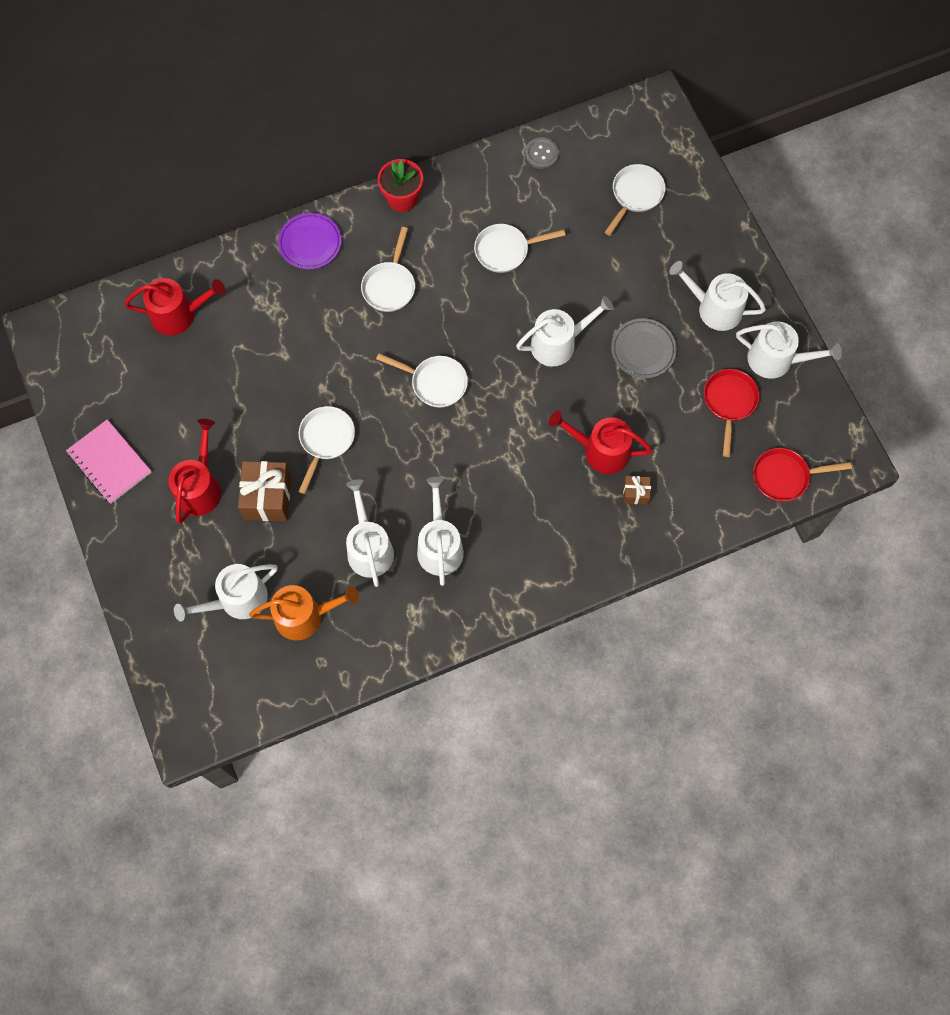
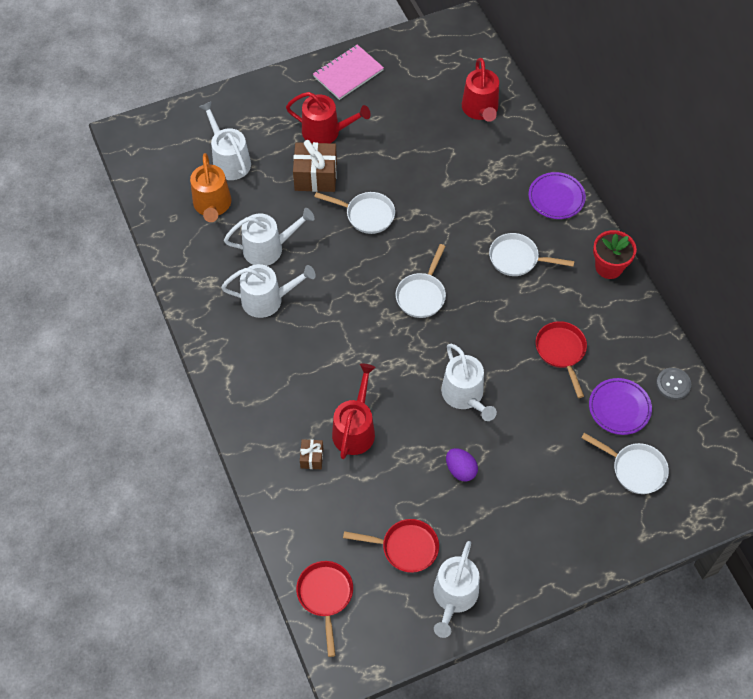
camera: 90 degrees right, 10 degrees down
(506, 250) = (561, 352): white pan -> red pan
(569, 203) = (619, 408): none -> purple plate
(643, 350) = (460, 470): grey plate -> purple egg
(714, 308) = (510, 539): white watering can -> none

